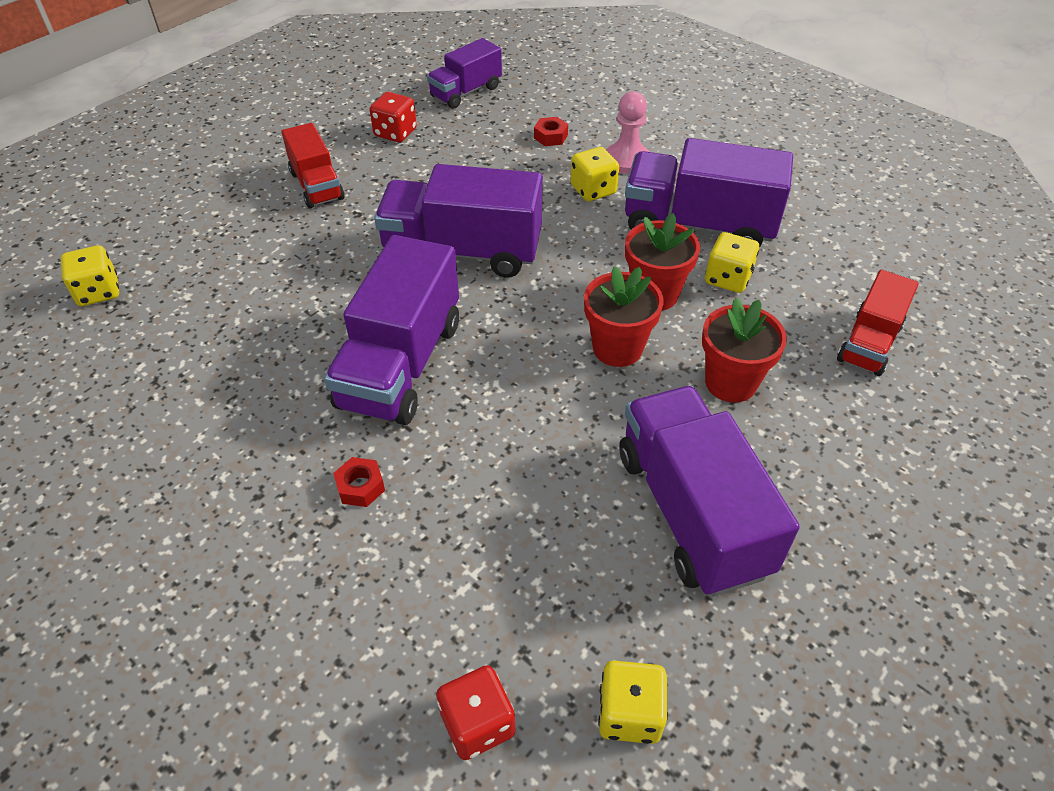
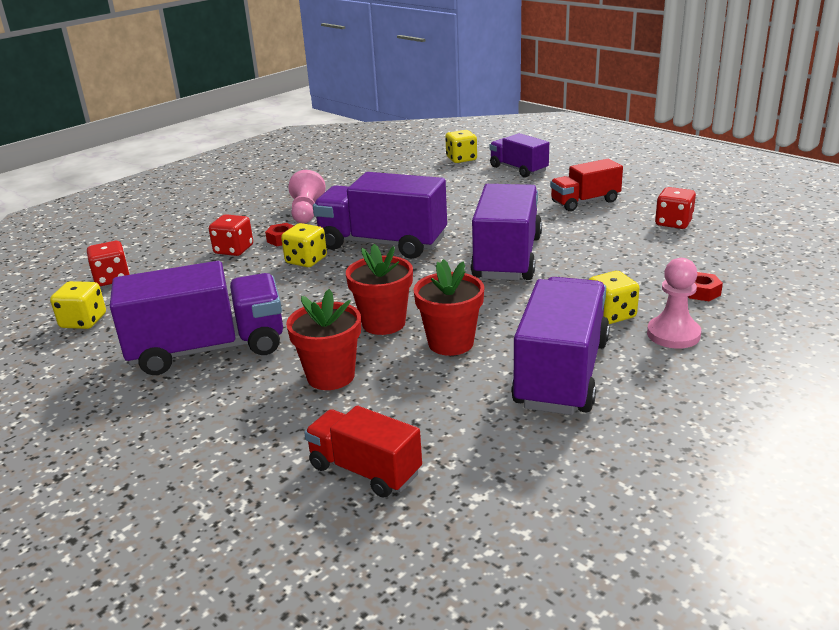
camera: 95 degrees right, 20 degrees down
(256, 470) = (306, 212): none -> pink pawn
(388, 549) = (234, 250): none -> red dice
(466, 92) = (764, 248): purple truck -> purple truck (518, 169)
(727, 278) = (473, 385): yellow dice -> yellow dice (306, 260)

